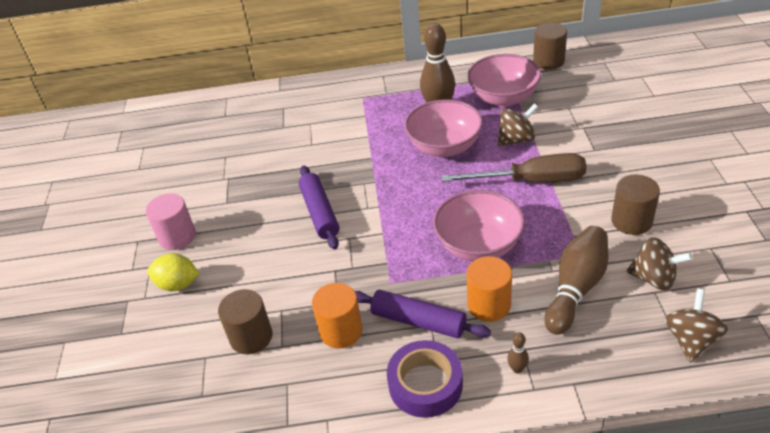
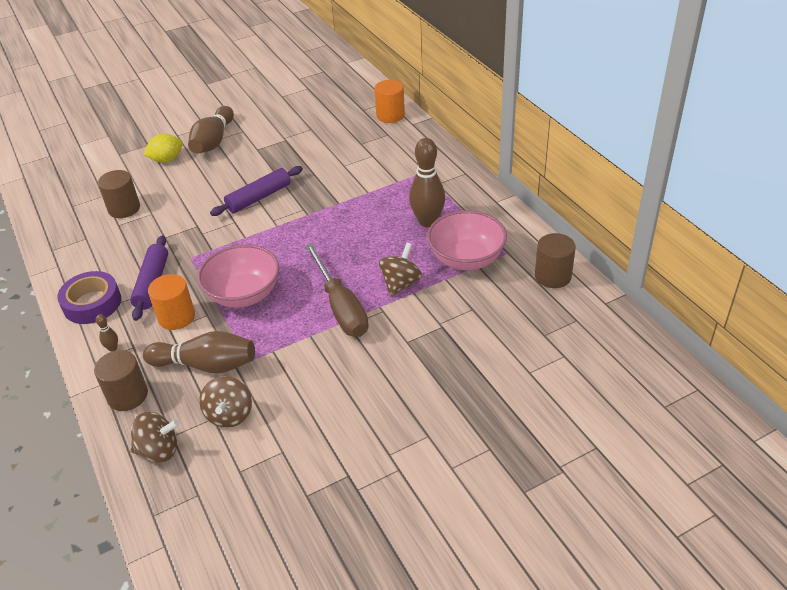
camera: 65 degrees right, 0 degrees up
(177, 237) = (213, 141): pink cylinder -> brown bowling pin
(178, 284) = (166, 159): yellow lemon -> yellow lemon turned 75 degrees clockwise
(341, 331) = (136, 247): orange cylinder -> orange cylinder (390, 115)
(444, 147) = (370, 240): pink bowl -> none
(516, 139) = (400, 283): brown spinning top -> brown spinning top turned 105 degrees counterclockwise
(631, 221) = (304, 387): brown cylinder -> brown cylinder (127, 395)

